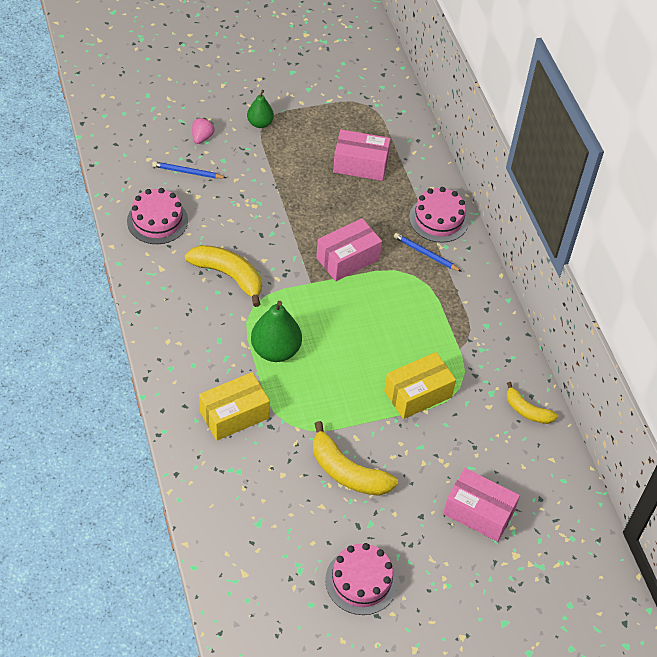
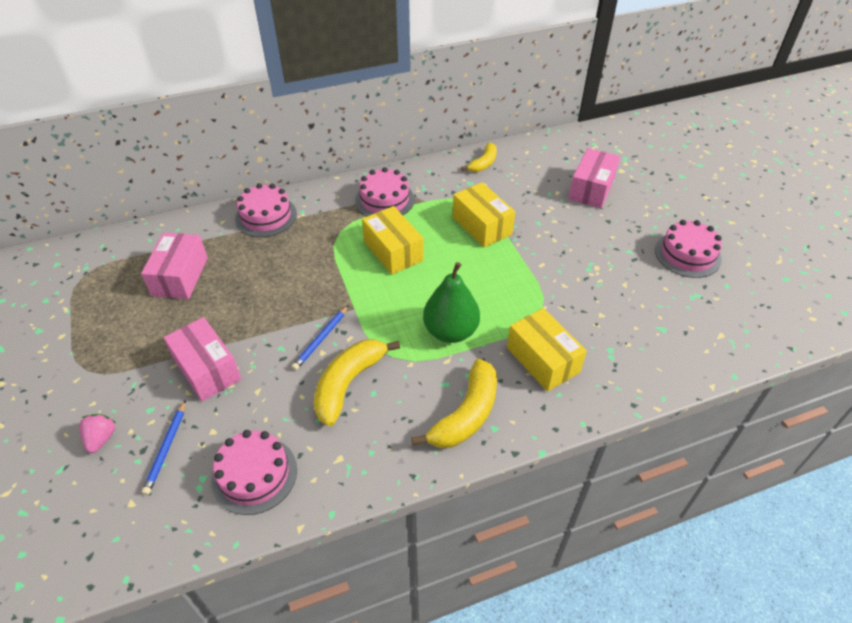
camera: 90 degrees left, 5 degrees down
(202, 137) = (101, 438): pink strawberry -> pink strawberry turned 75 degrees clockwise
(260, 123) = (89, 375): green pear -> none
(347, 472) = (581, 268): yellow banana -> yellow banana (466, 414)
(348, 259) = (319, 280): pink box -> pink box (207, 369)
(383, 315) = (393, 251): none -> yellow box
(425, 254) = (312, 224): blue pencil -> blue pencil (321, 339)
(462, 313) = (384, 200): none -> pink cake

